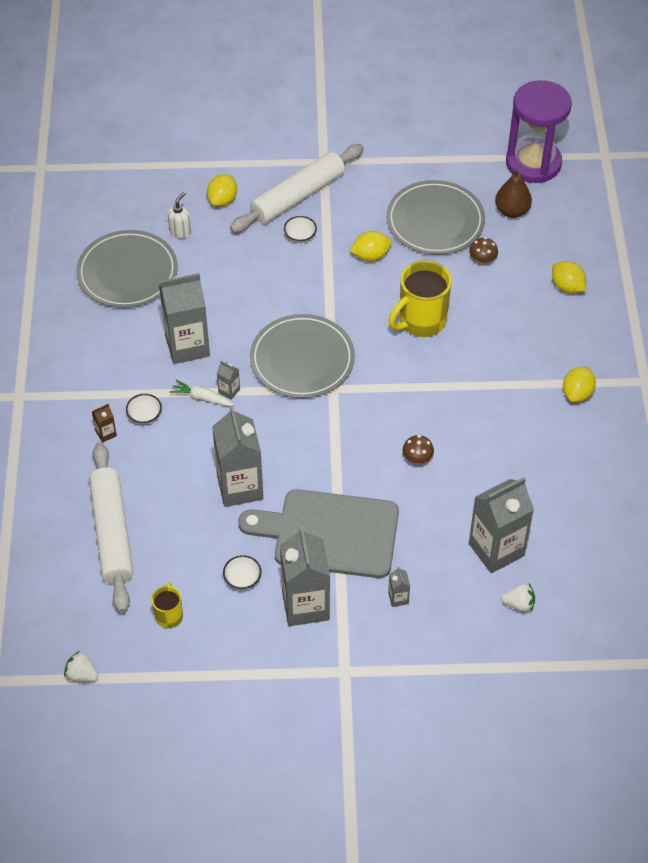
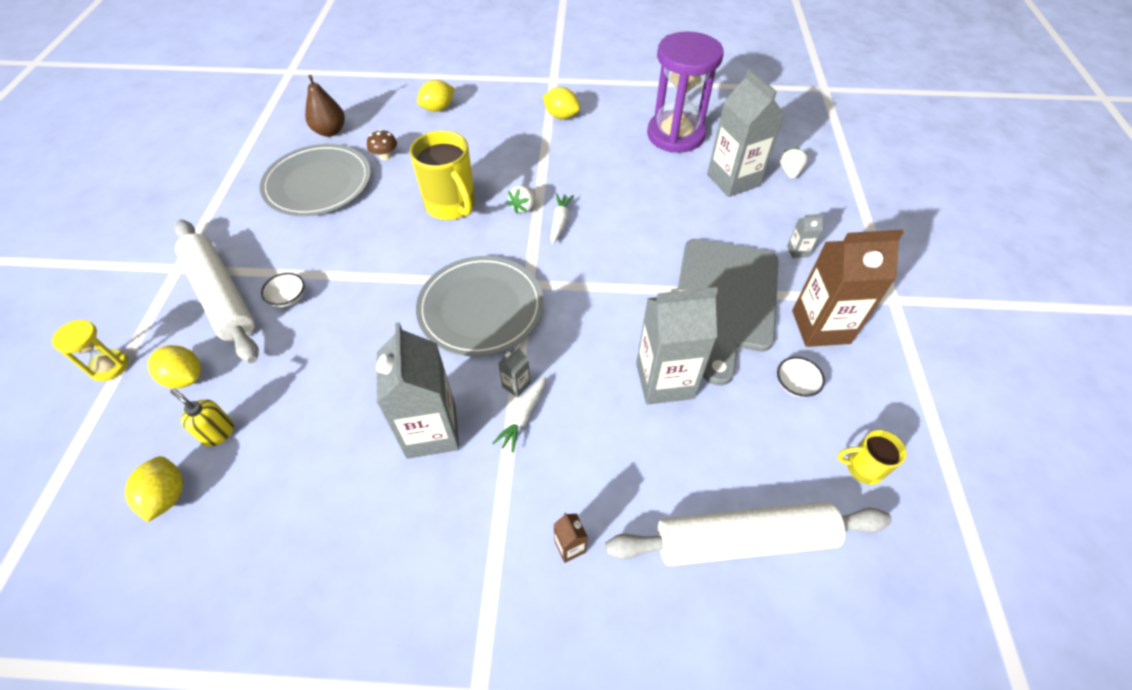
camera: 85 degrees left, 0 degrees up
(82, 675) = (982, 585): white strawberry -> white strawberry (523, 207)
(127, 272) = (267, 509): grey plate -> none
(145, 415) = (543, 490): white bowl -> none
(180, 231) = (218, 433): white soap dispenser -> yellow soap dispenser
(229, 157) = (109, 366): none -> yellow hourglass
(305, 605) = (820, 327): grey carton -> brown carton
(370, 256) = (346, 237): yellow lemon -> yellow lemon (167, 496)
(411, 405) = (560, 222): none -> white carrot
(417, 458) = (628, 223): brown mushroom -> none
(533, 163) = (275, 112): purple hourglass -> purple hourglass (675, 135)

